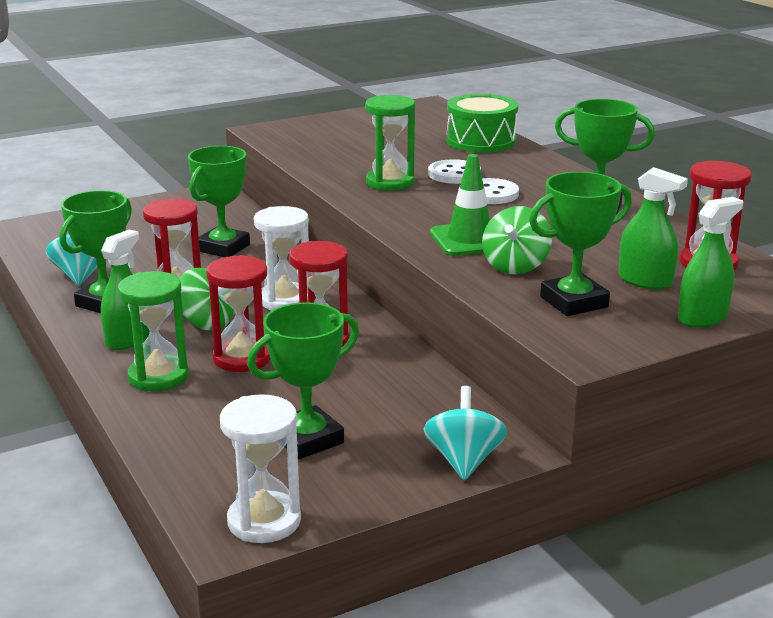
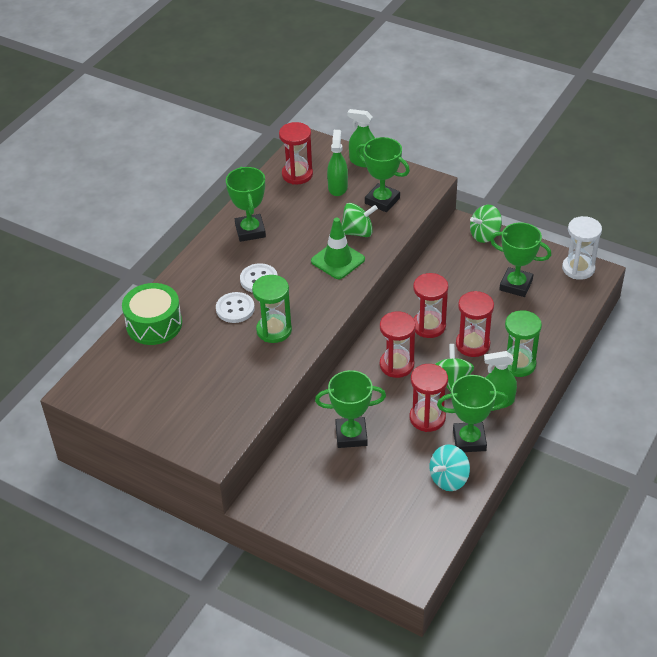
camera: 120 degrees left, 20 degrees up
(284, 300) = (396, 365): white hourglass -> red hourglass
(464, 460) = (485, 235): turquoise spinning top -> green spinning top

